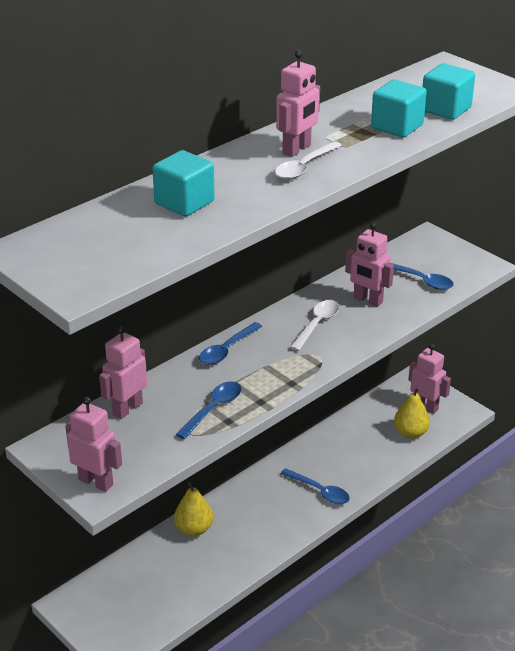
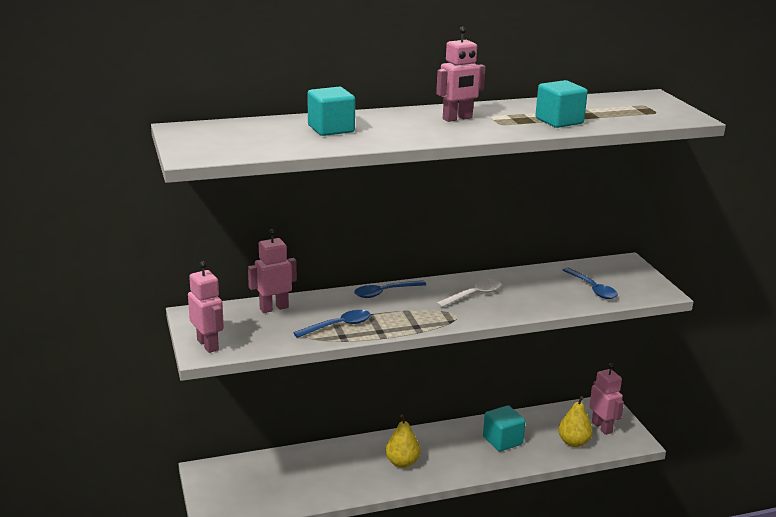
camera: 25 degrees right, 10 degrees down
(194, 529) = (337, 453): yellow pear -> yellow pear (402, 463)
(304, 167) = (450, 128): white spoon -> none
(319, 491) = (460, 460): blue spoon -> none
(367, 300) = (532, 290): pink robot -> none
(446, 109) = (616, 119): turquoise cube -> turquoise cube (502, 440)

